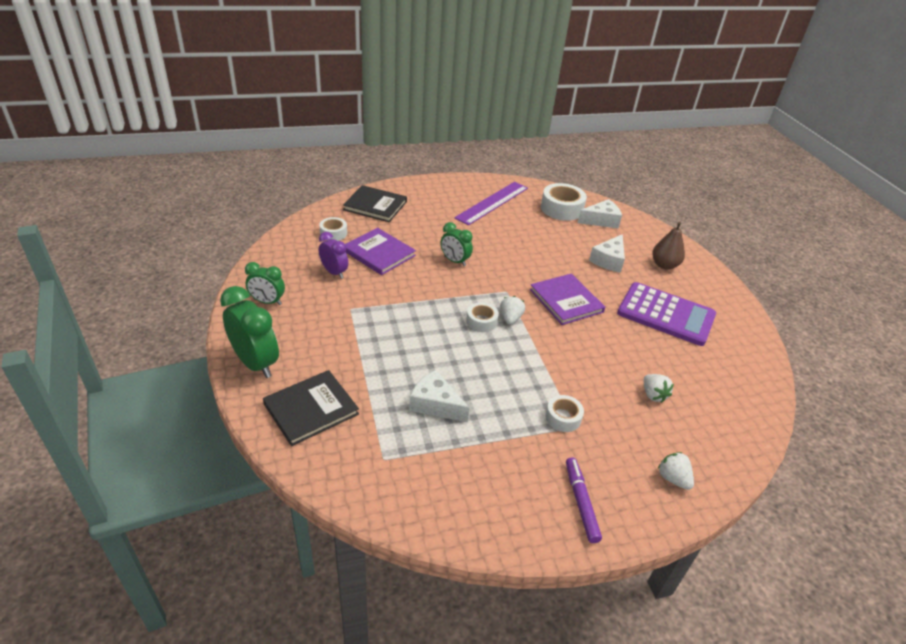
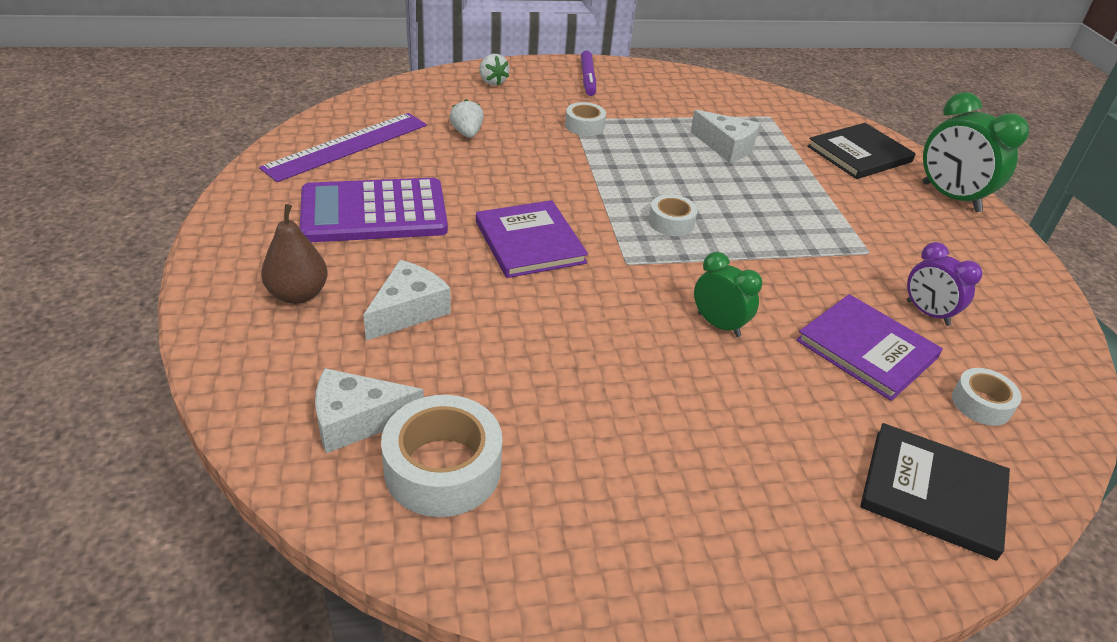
camera: 175 degrees left, 0 degrees up
(267, 302) = (997, 270): green clock -> none
(492, 203) = (630, 498): purple ruler -> purple ruler (347, 146)
(510, 318) = (627, 223): white strawberry -> none
(666, 314) = (374, 212): purple calculator -> purple calculator turned 45 degrees counterclockwise

